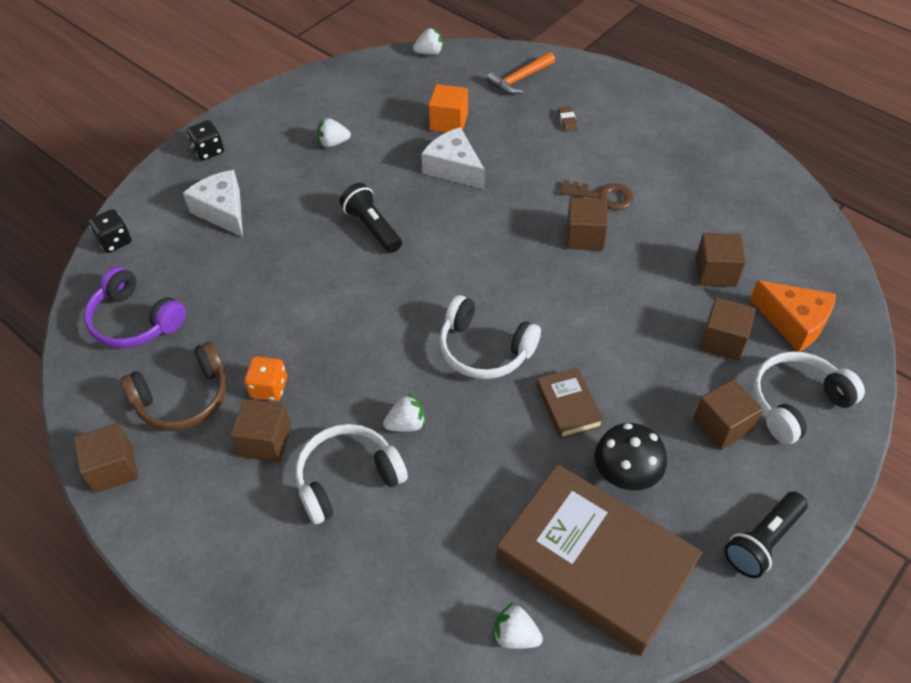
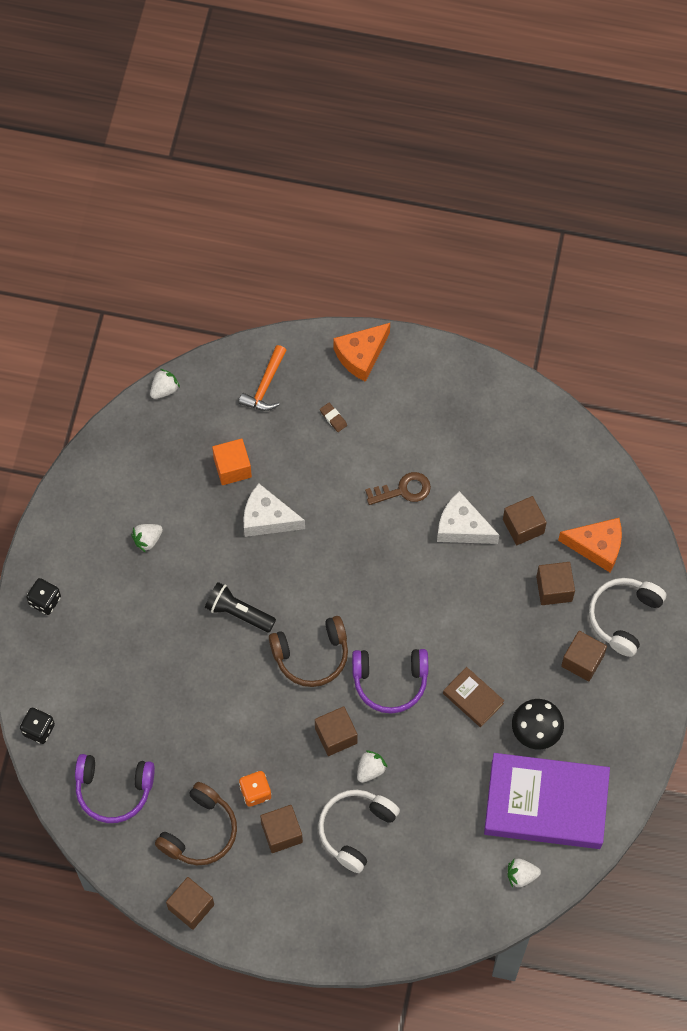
camera: 30 degrees left, 15 degrees up
(223, 211) = (105, 657): white cheese -> white cheese (462, 527)
(418, 291) = (311, 655): none -> brown headphones
(484, 349) = (390, 681): white headphones -> purple headphones
(584, 236) = (409, 539): brown cube -> brown cube (336, 736)
(595, 563) = (546, 804): brown book -> purple book
(623, 88) = (361, 355): none -> orange cheese
(762, 541) = (641, 735): black flashlight -> none

